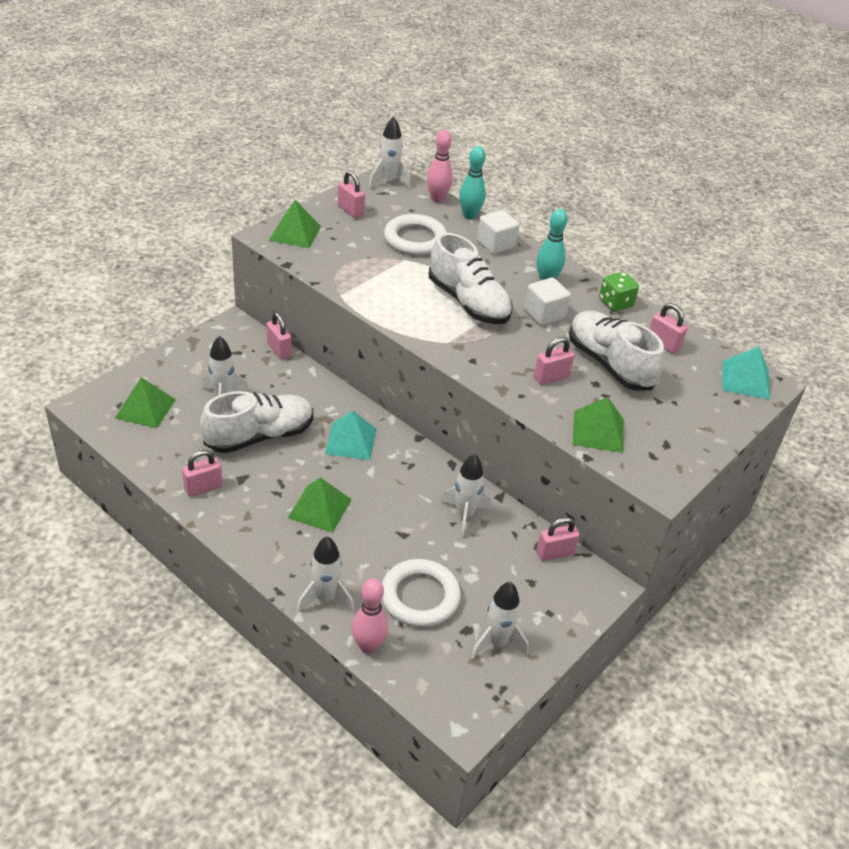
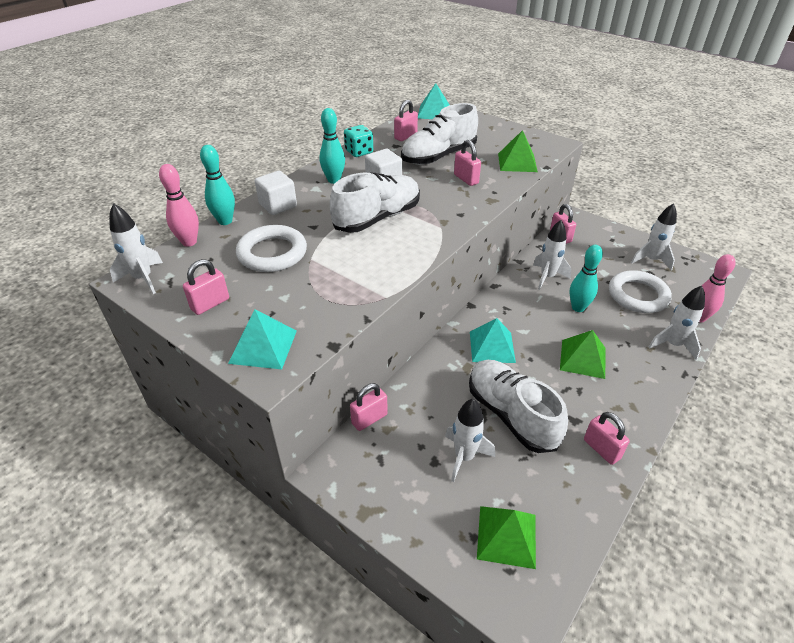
camera: 90 degrees left, 0 degrees up
(295, 233) = (263, 346): green pyramid -> turquoise pyramid
(403, 528) = (578, 308): none -> turquoise bowling pin
(615, 303) = (359, 152): green dice -> turquoise dice

